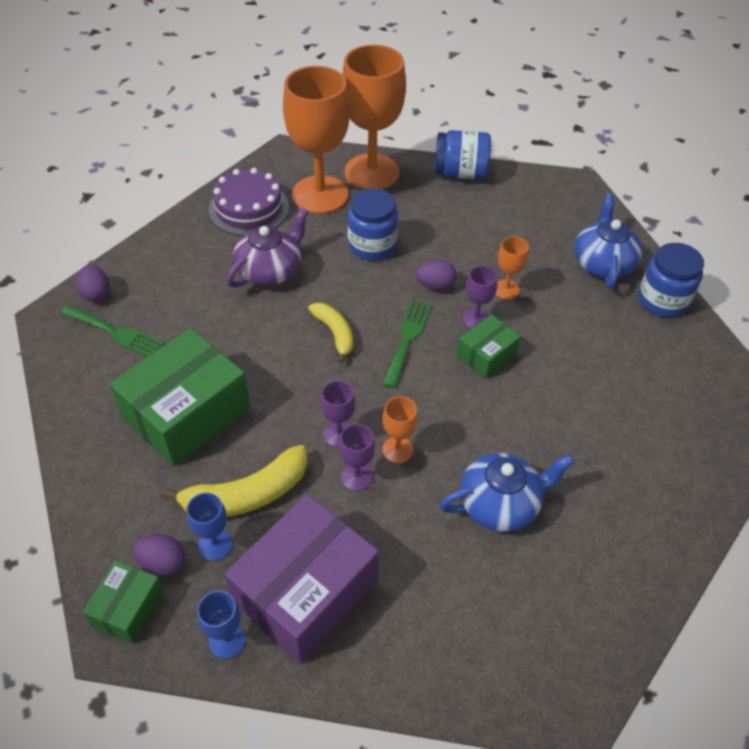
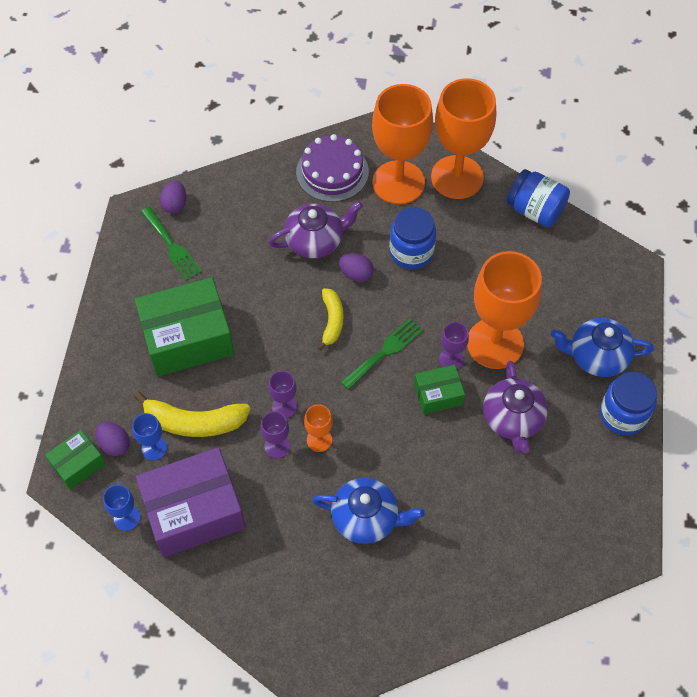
camera: 30 degrees right, 10 degrees up
(435, 285) = (438, 313): purple egg -> purple egg (356, 274)
(506, 289) = (495, 343): orange goblet -> orange goblet, size x2.32
(571, 346) = (513, 419): none -> purple teapot
(602, 263) = (597, 356): blue teapot -> blue teapot turned 120 degrees counterclockwise

